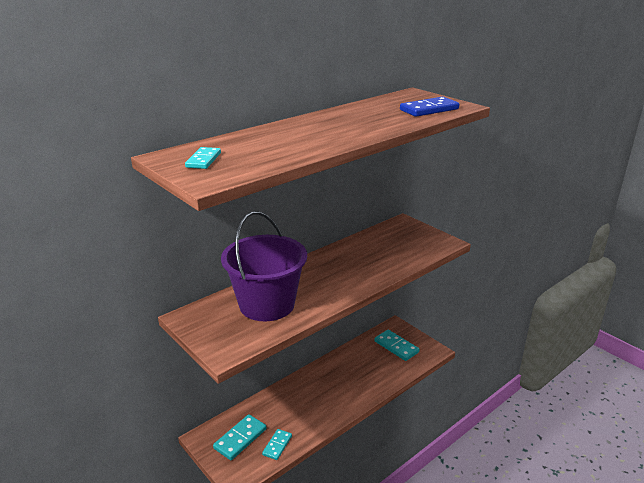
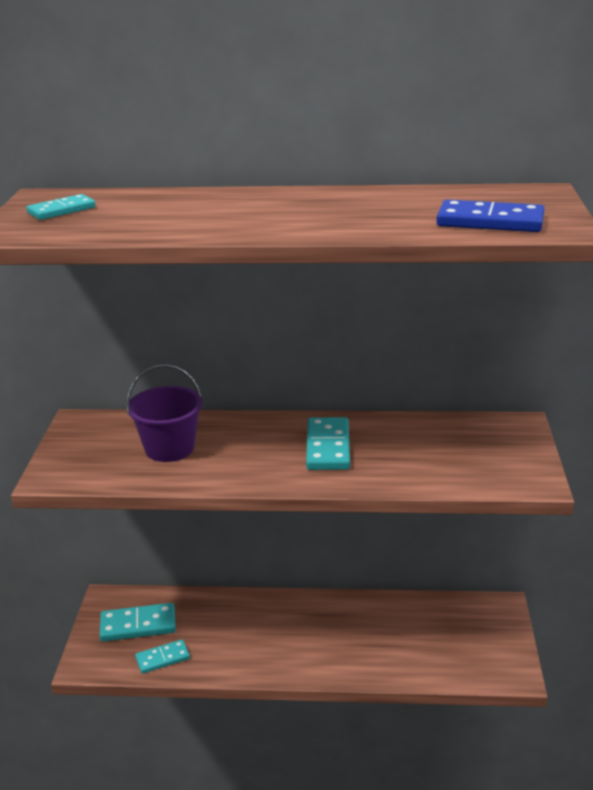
camera: 45 degrees right, 0 degrees up
(267, 304) = (169, 448): purple bucket -> purple bucket, size x0.60
(396, 347) = (463, 635): turquoise domino -> turquoise domino (328, 447)

